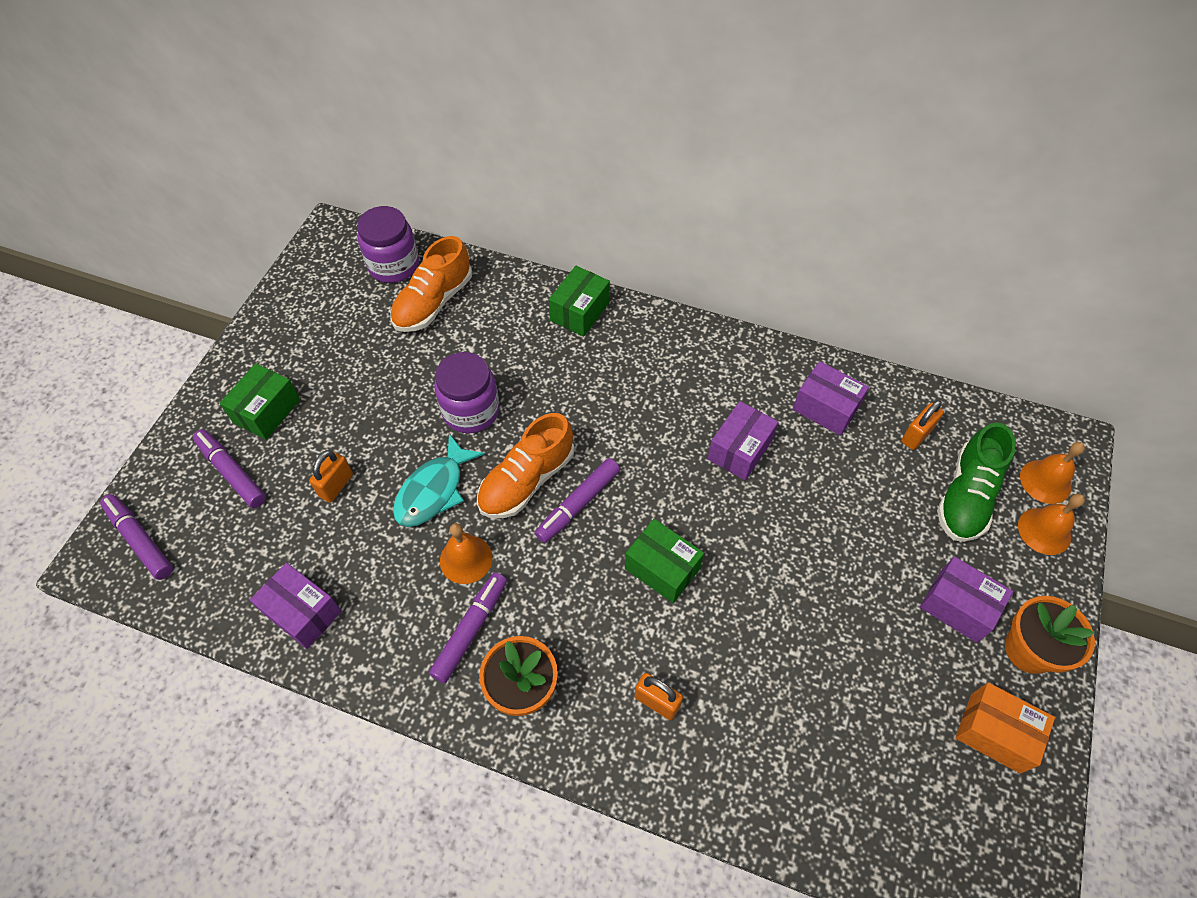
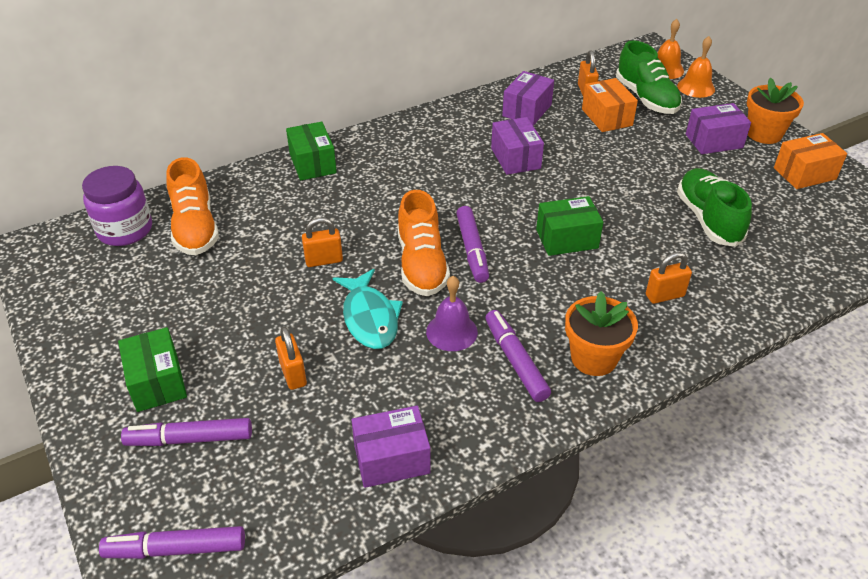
camera: 50 degrees left, 15 degrees down
(466, 559) = (451, 331): orange bell -> purple bell
(471, 411) = (324, 260): purple jar -> orange padlock
(812, 676) = (708, 219): none -> green shoe
(825, 408) = (527, 110): purple box -> purple box turned 45 degrees counterclockwise
(890, 482) = (606, 117): none -> orange box

